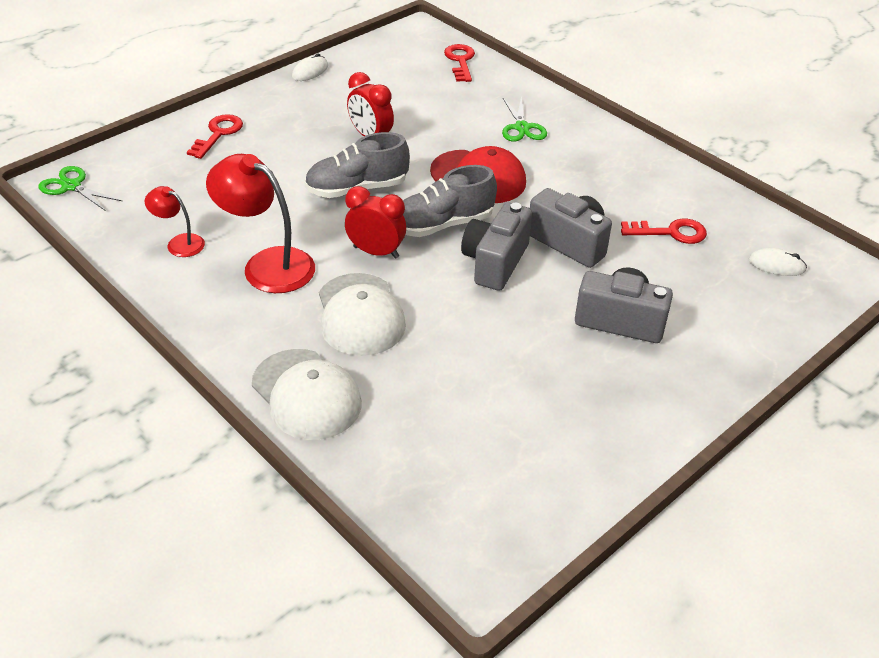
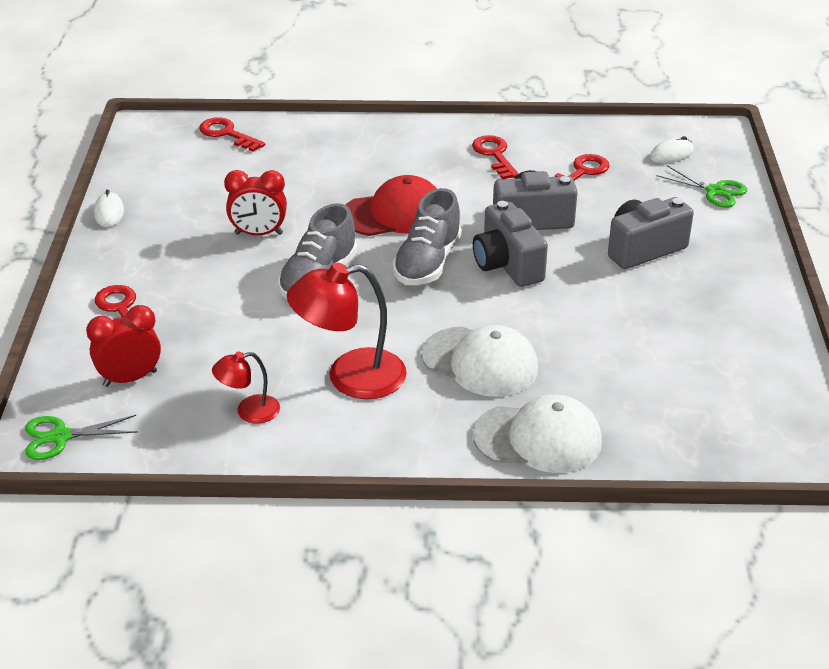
camera: 45 degrees left, 5 degrees down
(376, 252) = (415, 313): red clock -> red clock (130, 378)
(522, 128) = (364, 159): green scissors -> green scissors (715, 191)
(623, 179) = (494, 155): none -> red key

